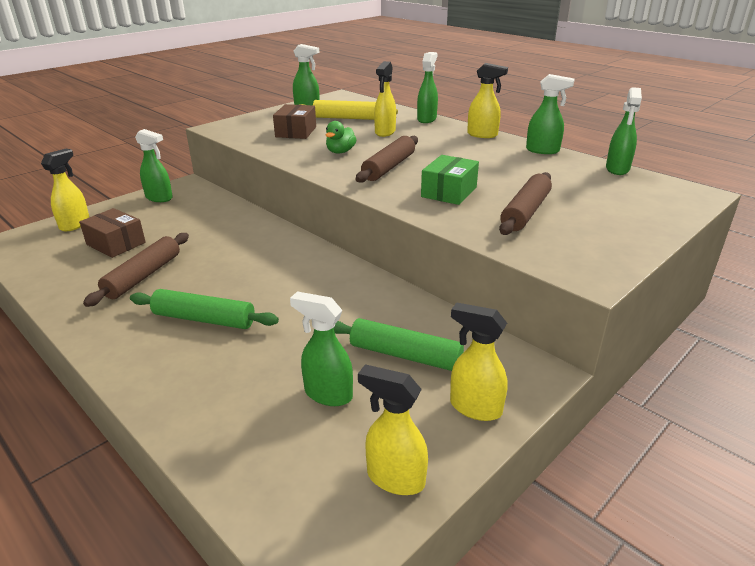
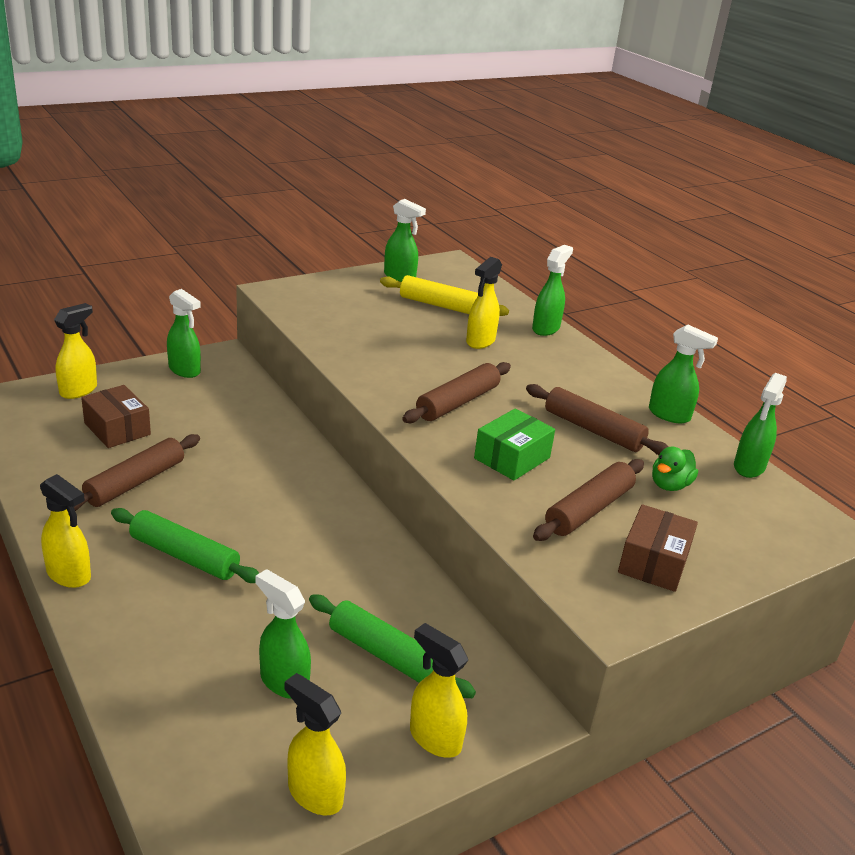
camera: 10 degrees right, 0 degrees up
(296, 132) = (368, 318): brown box -> brown box (653, 562)
(340, 152) = (409, 364): green duck -> green duck (669, 485)
(482, 135) = (605, 371): yellow spray bottle -> yellow spray bottle (69, 575)
(496, 167) = (593, 430): none -> brown rolling pin

